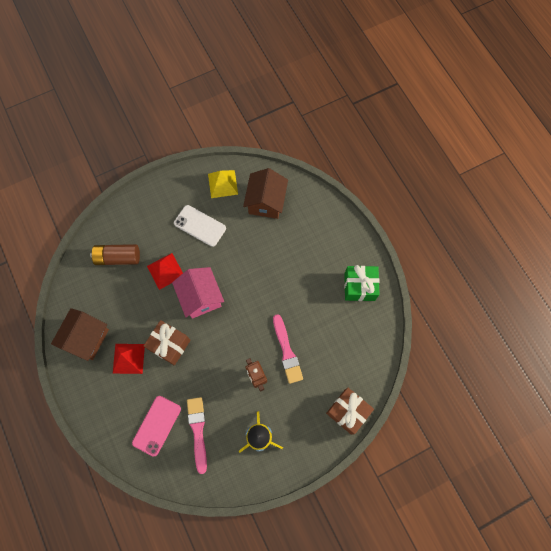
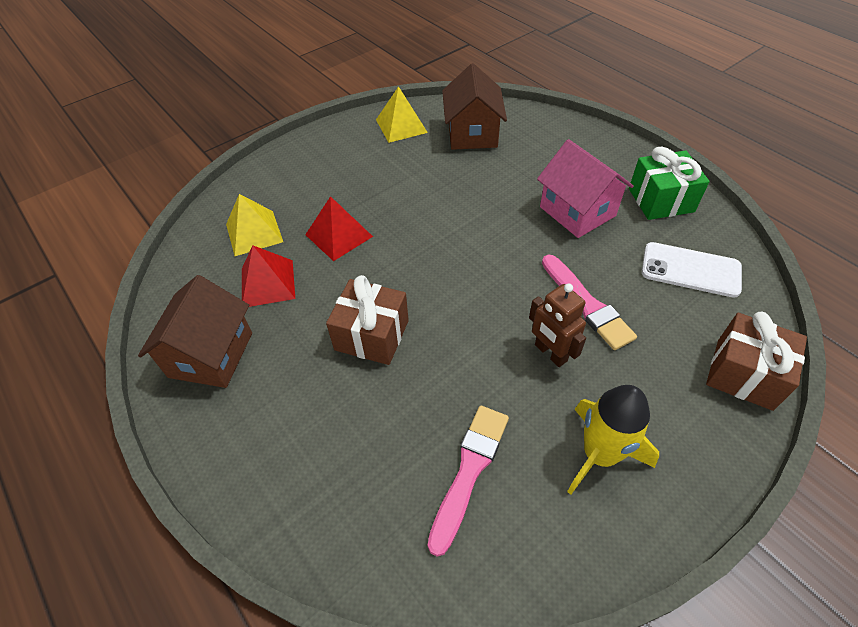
camera: 10 degrees left, 20 degrees down
(118, 257) = (254, 233): brown battery -> yellow pyramid
(128, 358) = (298, 371): red pyramid -> red pyramid (268, 283)
(157, 425) = (380, 479): pink phone -> none
(198, 431) = (469, 470): pink brush -> pink brush turned 45 degrees clockwise
(200, 226) = (380, 174): white phone -> white phone (690, 270)
(201, 297) = (409, 258): pink house -> pink house (577, 211)

